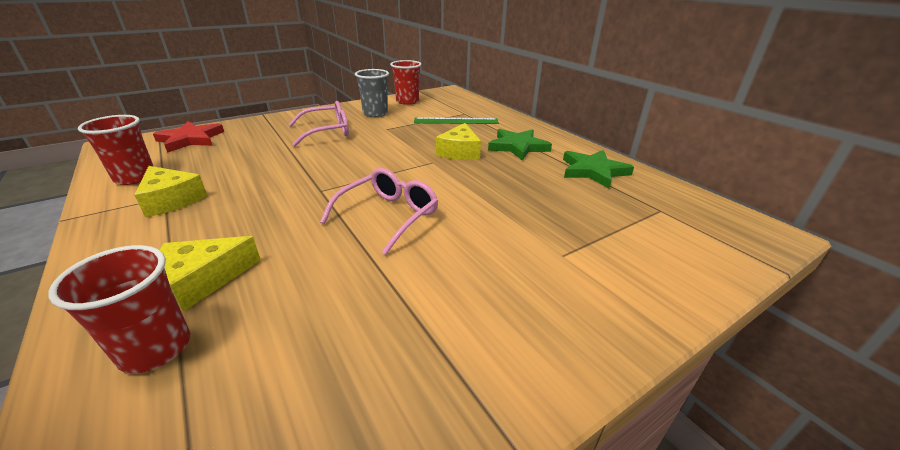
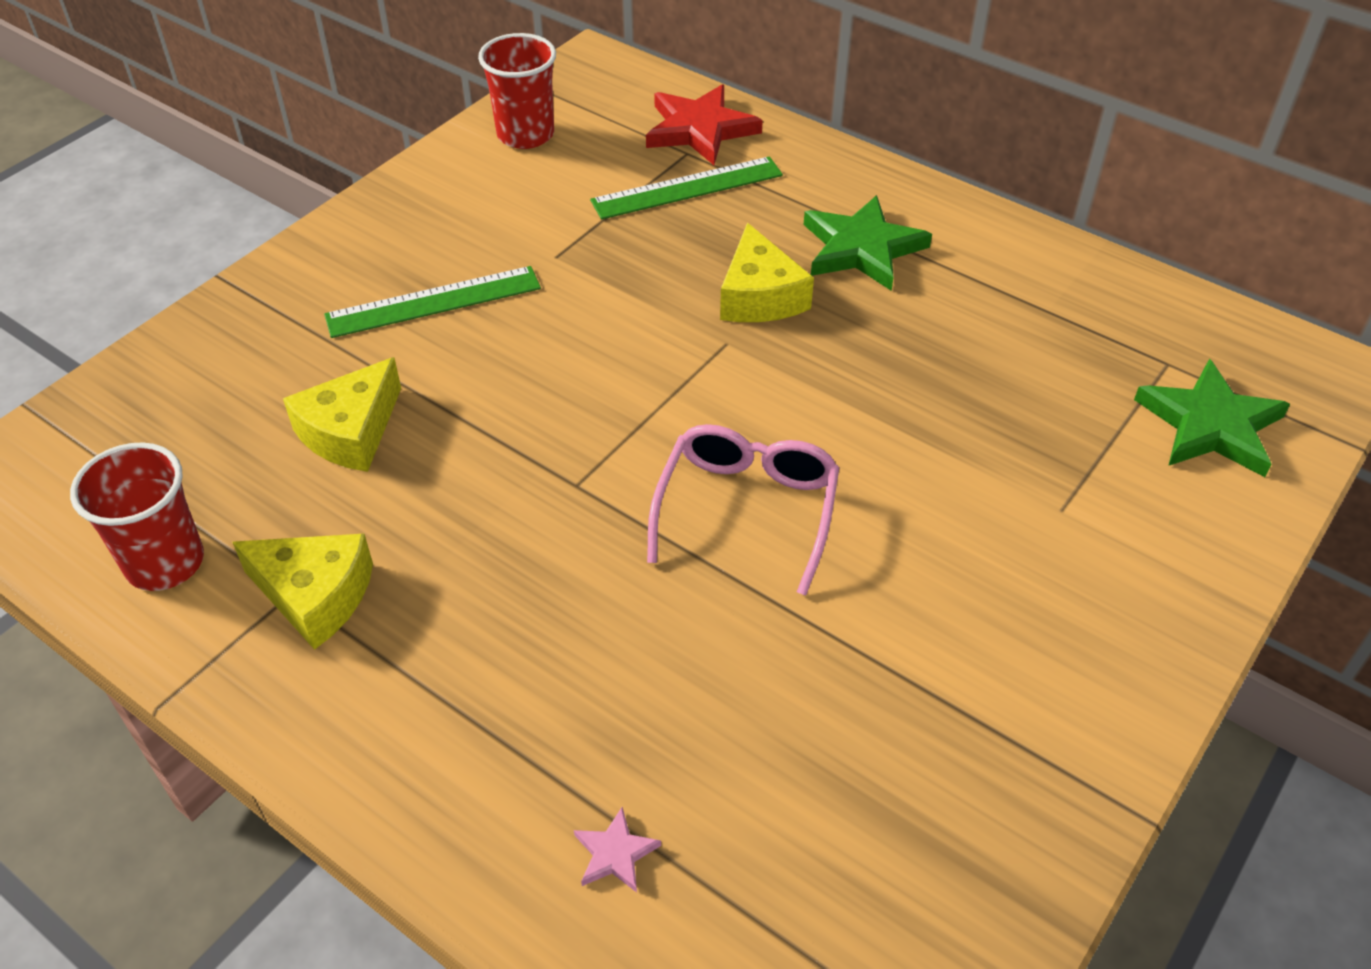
camera: 20 degrees left, 15 degrees up
(155, 348) = (615, 853): red cup -> pink star
(190, 139) = (144, 414): red star -> red star (699, 129)
(204, 279) = (565, 732): yellow cheese -> yellow cheese (351, 432)
(327, 132) = (433, 302): pink glasses -> green ruler
(375, 113) = (488, 205): grey cup -> none
(593, 171) = (1029, 288): green star -> green star (1210, 425)

